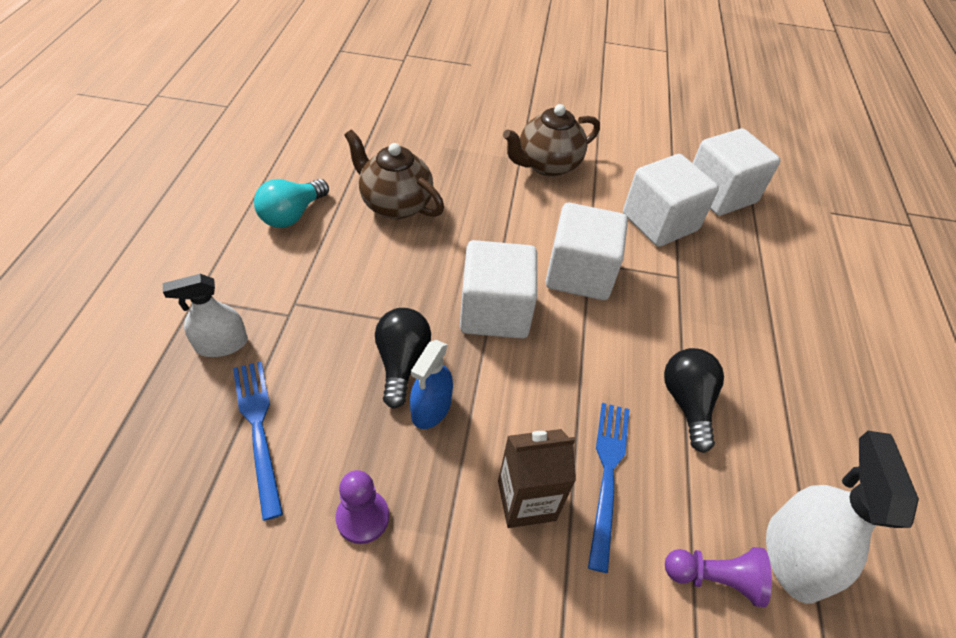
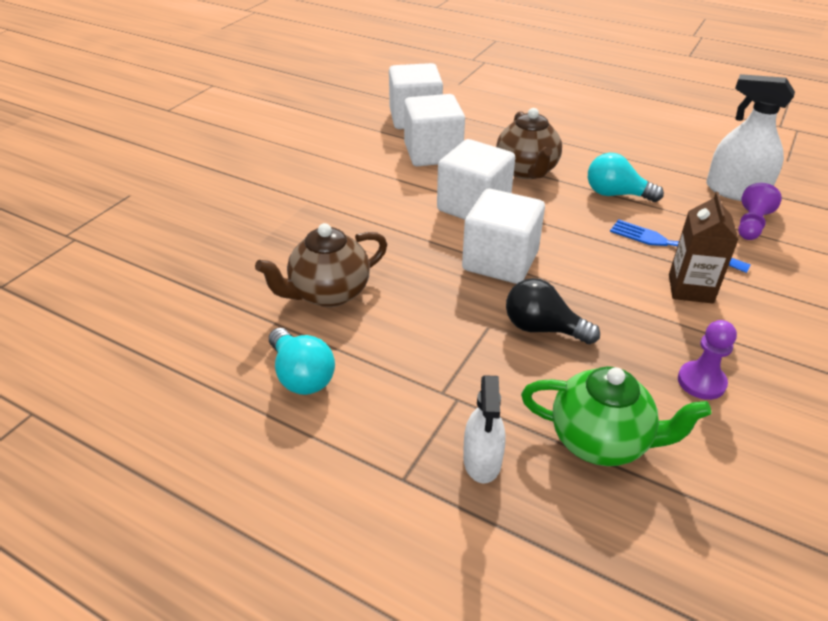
camera: 65 degrees left, 10 degrees down
(258, 429) = (601, 441): blue fork -> green teapot
(431, 408) = (597, 320): blue spray bottle -> none
(547, 165) = (328, 188): brown teapot -> brown teapot (527, 171)
(687, 403) = (616, 194): black light bulb -> turquoise light bulb

